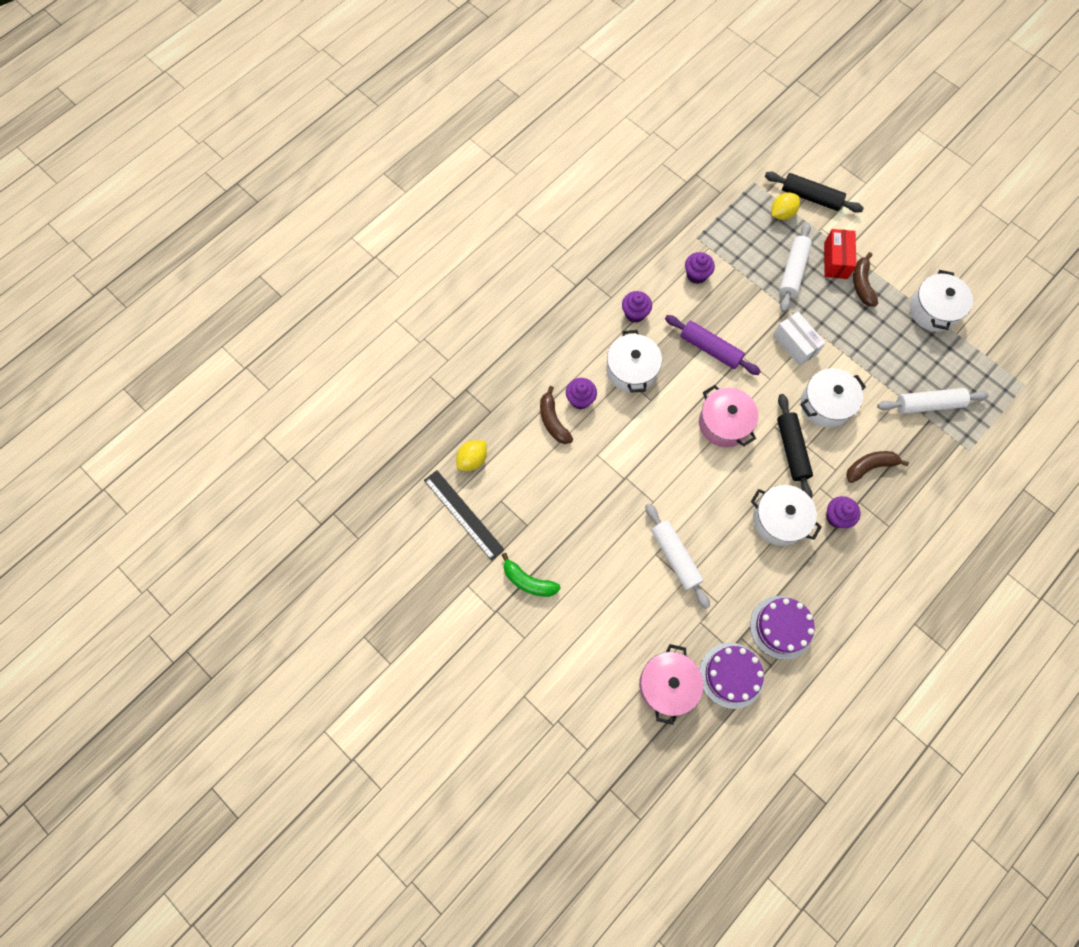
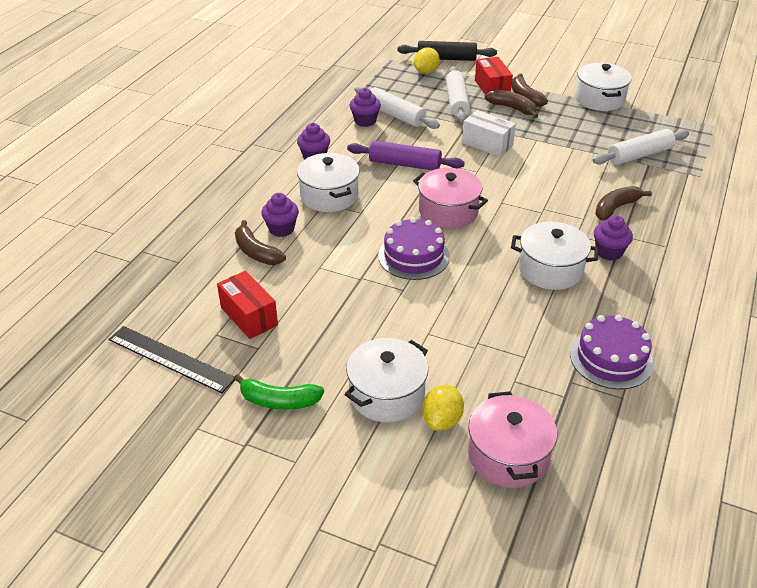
camera: 20 degrees left, 30 degrees down
(472, 459) = (168, 306): yellow lemon -> yellow lemon (442, 420)
(529, 490) = (249, 316): none -> red box
(675, 557) = (452, 329): white rolling pin -> white rolling pin (395, 115)
(731, 675) = (581, 421): purple cake -> purple cake (413, 256)
(791, 450) = (529, 214): black rolling pin -> none
(825, 404) = (542, 176): white pot -> white pot (387, 394)
(841, 298) = (512, 108): none -> brown banana

